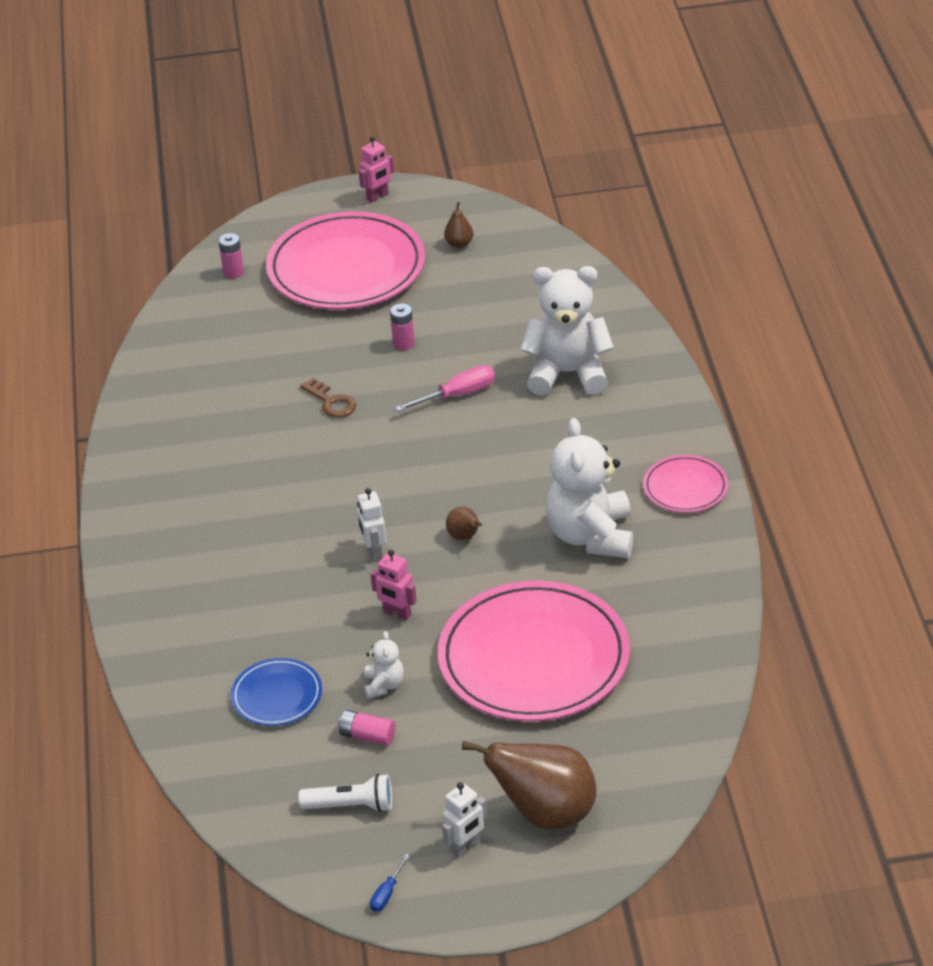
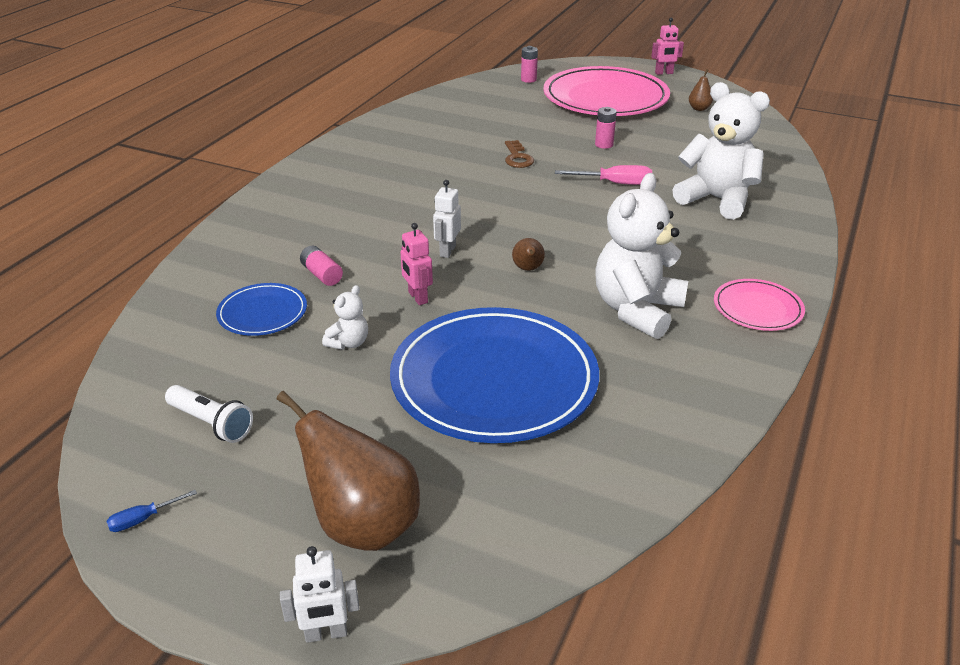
camera: 30 degrees right, 5 degrees down
(367, 736) = (291, 374): pink battery -> pink battery (322, 274)
(465, 847) = (258, 515): white robot -> white robot (326, 633)
(534, 658) = (494, 380): pink plate -> blue plate

